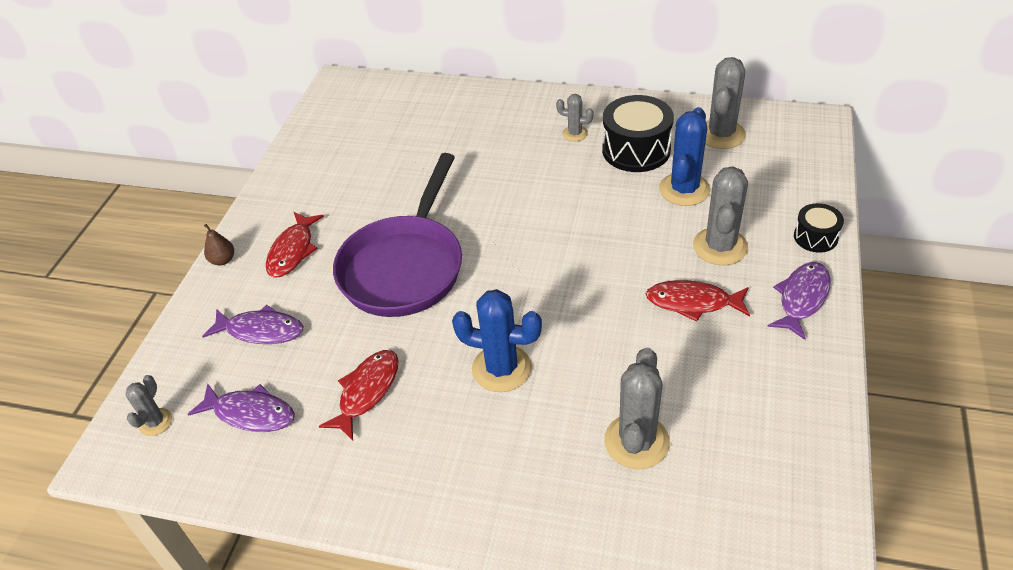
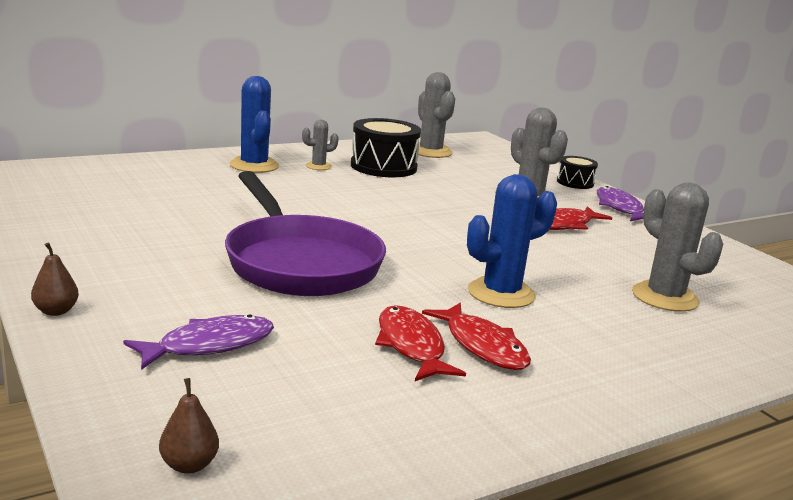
camera: 50 degrees left, 25 degrees down
(155, 422) = (189, 465): grey cactus -> brown pear
(250, 413) = (311, 407): purple fish -> none
(293, 251) = (146, 282): red fish -> red fish (482, 346)
(684, 189) = (455, 178): blue cactus -> blue cactus (254, 165)

